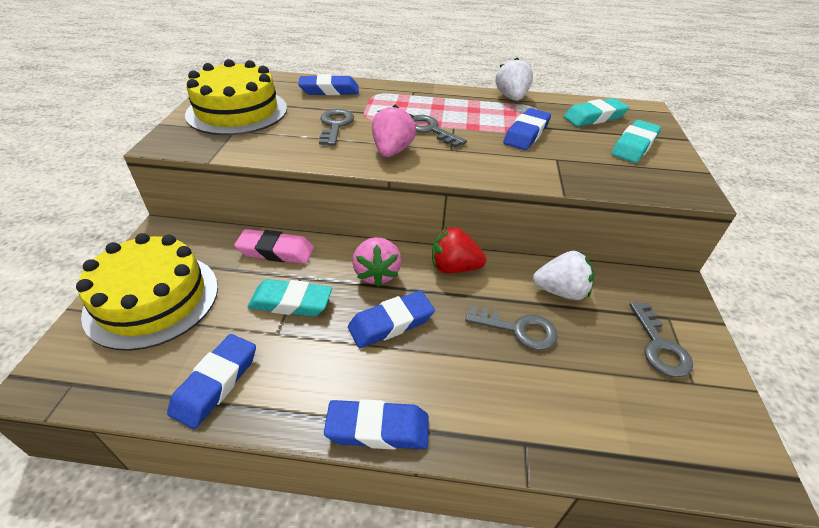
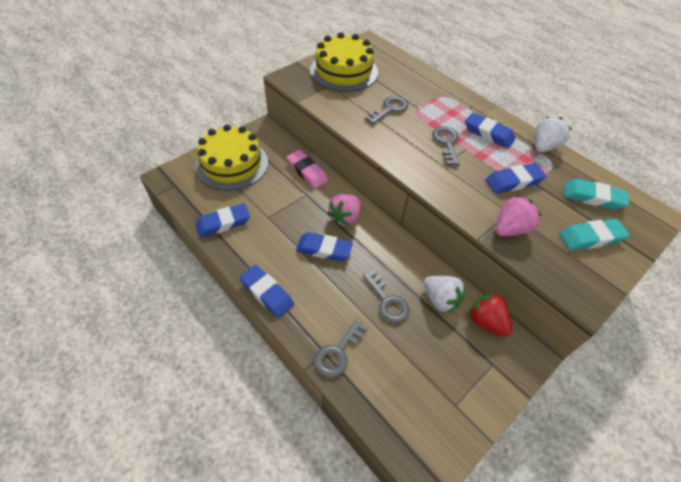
camera: 40 degrees right, 10 degrees up
(291, 302) = (287, 205): turquoise eraser -> none
(329, 90) = (415, 79): blue eraser -> blue eraser (488, 133)
(392, 151) = (403, 146): pink strawberry -> pink strawberry (510, 229)
(454, 267) = (391, 242): red strawberry -> red strawberry (486, 322)
(659, 346) = (462, 373): grey key -> grey key (337, 353)

